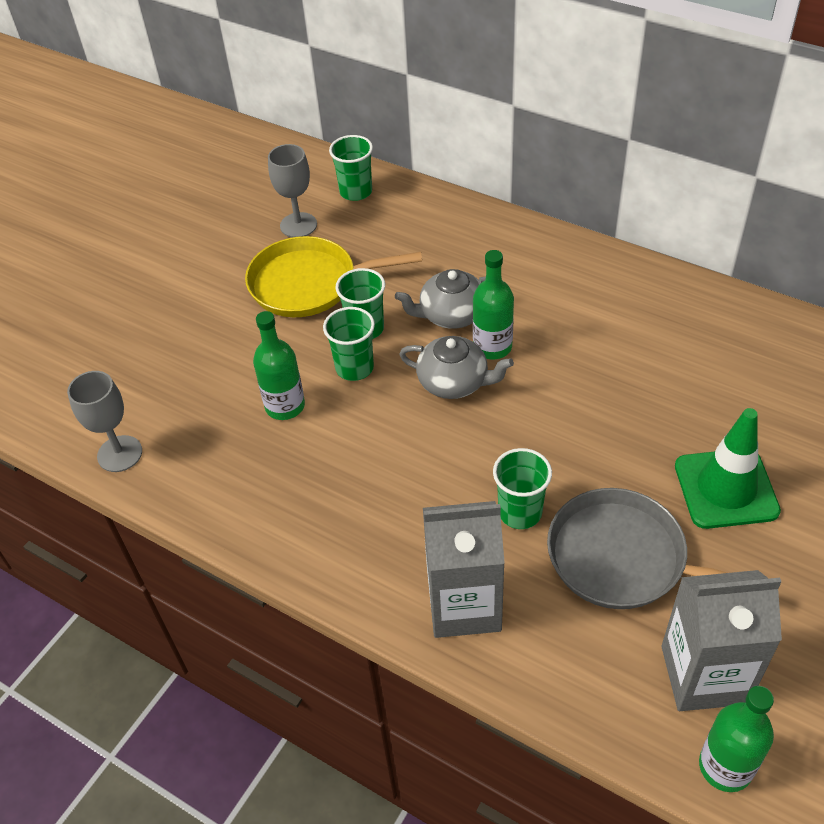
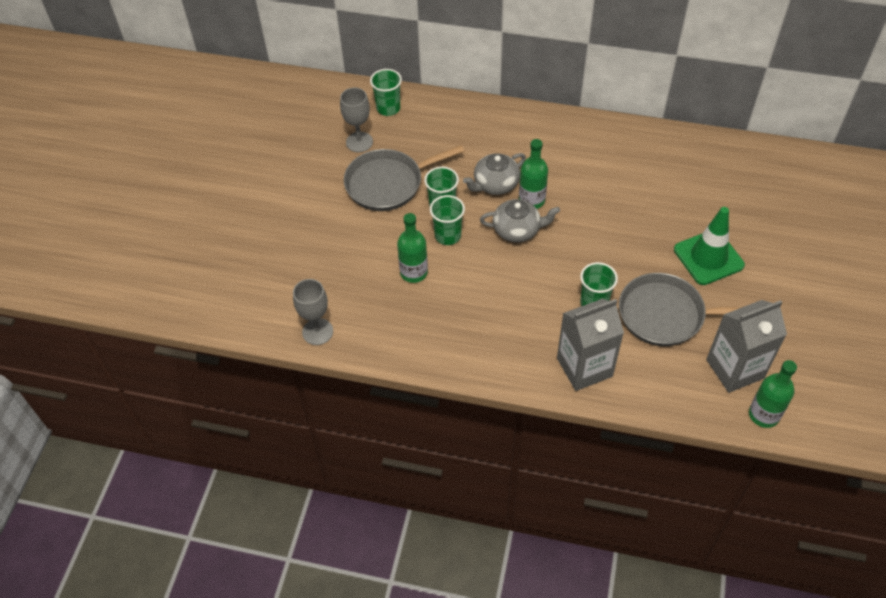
camera: 20 degrees left, 5 degrees up
(309, 284) = (388, 183): yellow pan -> grey pan

